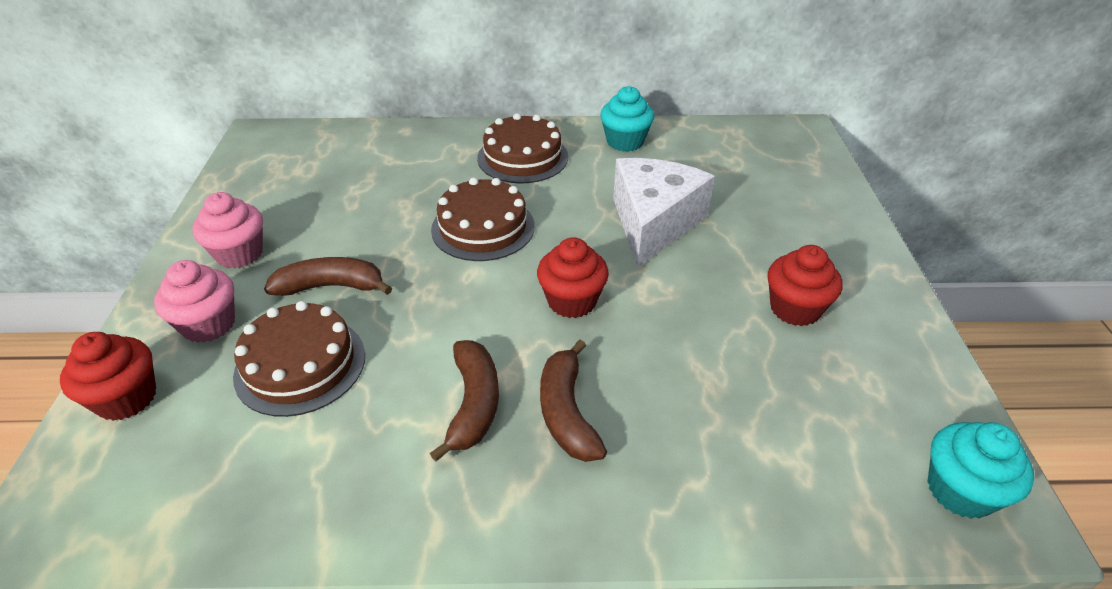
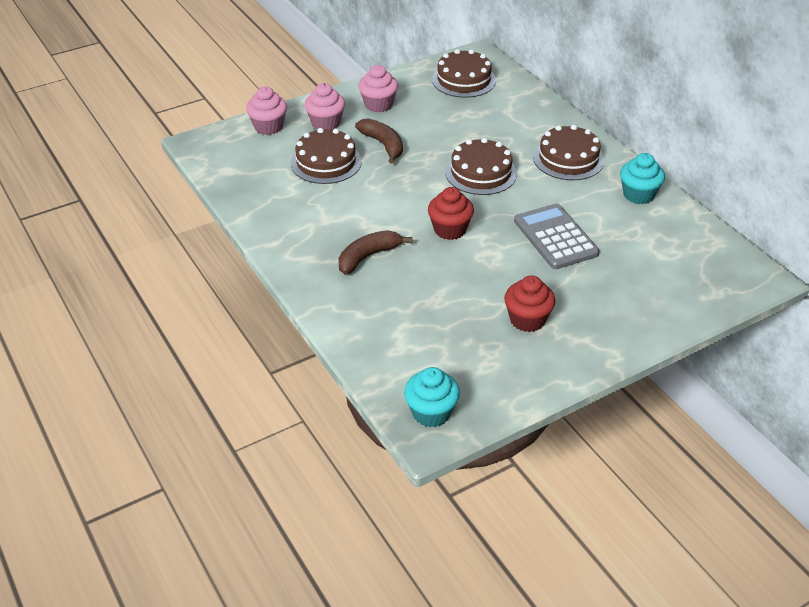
camera: 60 degrees right, 0 degrees up
(126, 398) = (268, 127): red cupcake -> pink cupcake
(289, 165) = (463, 80): none -> brown cake
(473, 404) = (348, 225): brown banana -> none
(653, 223) = (555, 237): white cheese -> grey calculator

